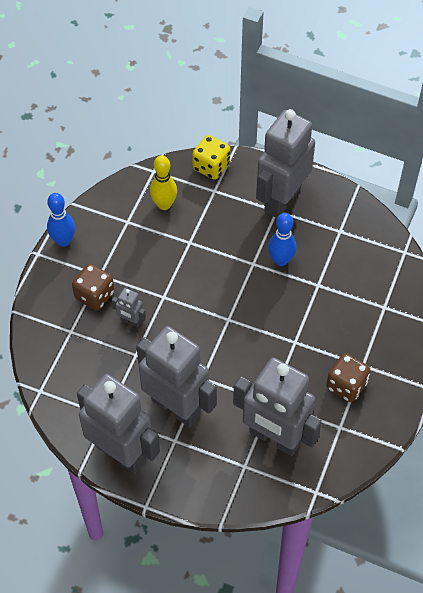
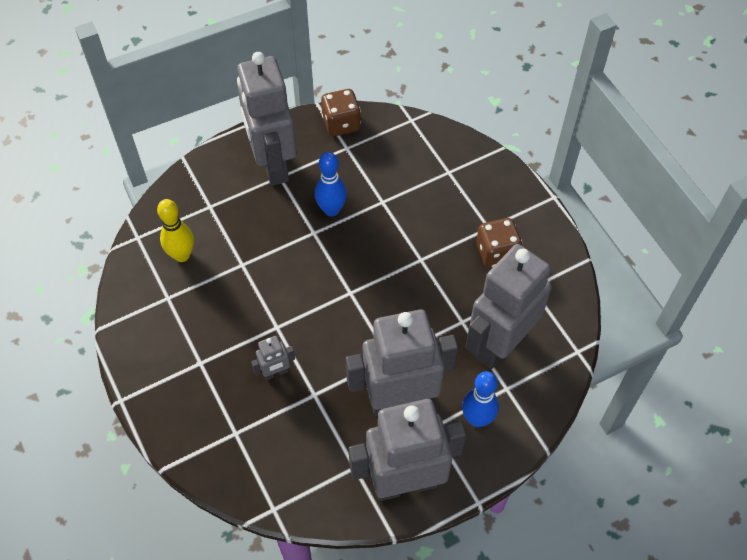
camera: 50 degrees left, 0 degrees up
(63, 241) = (131, 367): blue bowling pin -> blue bowling pin (477, 419)
(94, 295) = (217, 383): brown dice -> brown dice (341, 124)
(211, 166) = (183, 190): yellow dice -> none
(274, 438) = (499, 344): grey robot -> grey robot turned 150 degrees clockwise

